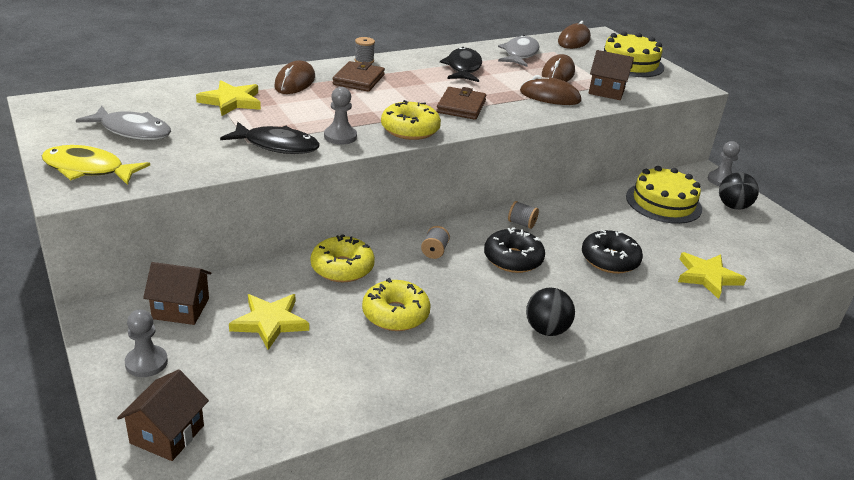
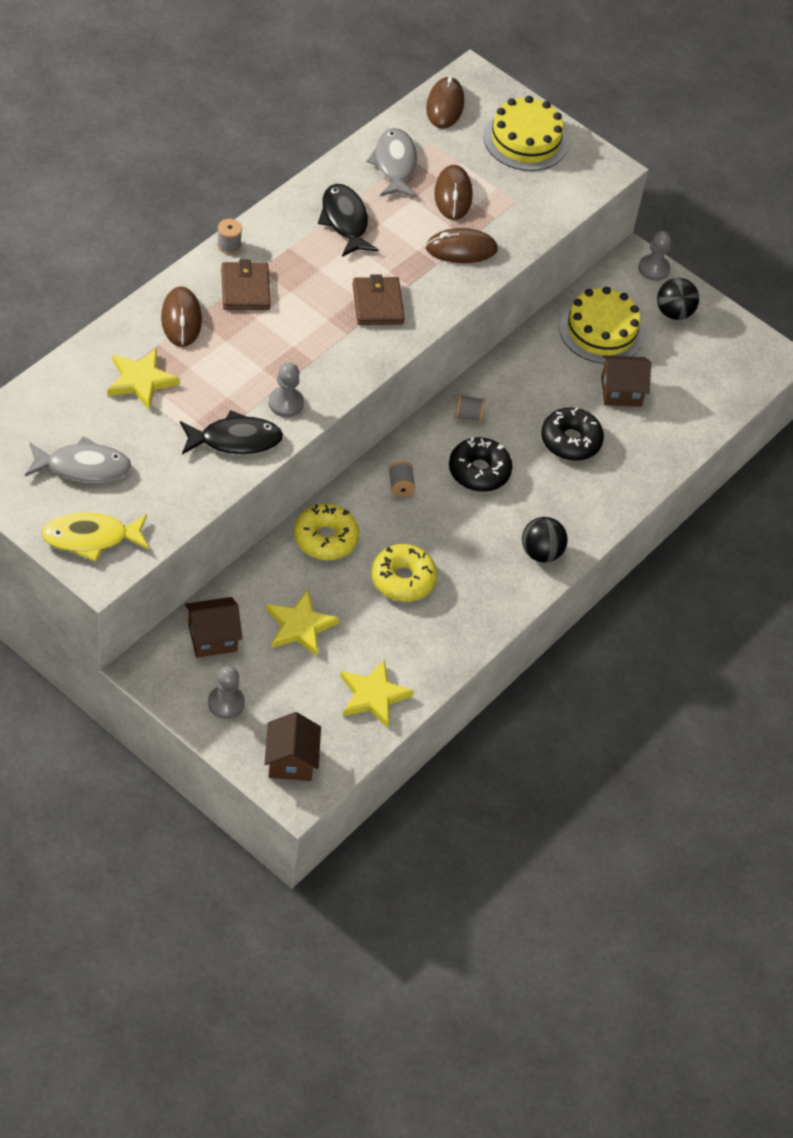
camera: 25 degrees left, 20 degrees up
(410, 129) = (346, 366): yellow donut -> none
(606, 91) = (517, 215): brown house -> brown house (621, 391)
(707, 277) = (667, 433): yellow star -> yellow star (373, 696)

